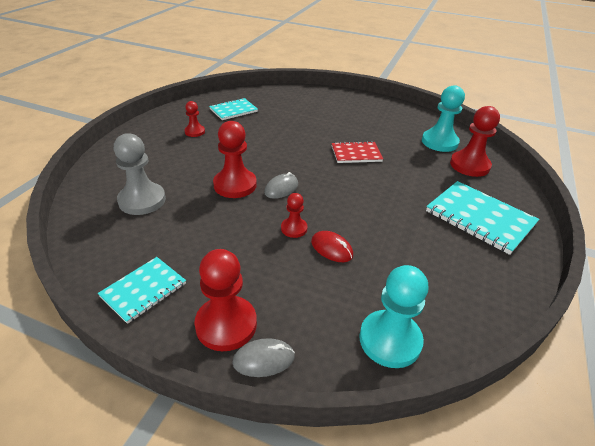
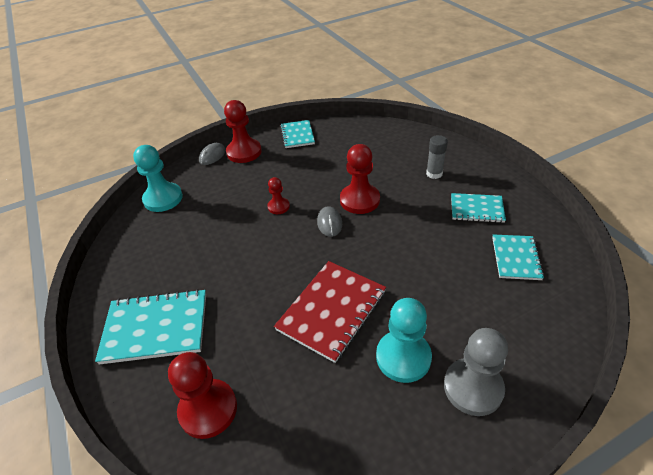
camera: 135 degrees right, 5 degrees up
(142, 200) = (382, 153): grey pawn -> grey pawn (473, 387)
(159, 160) = (434, 173): none -> grey glue stick
(194, 132) = (476, 209): red pawn -> turquoise notebook
(331, 248) = (241, 214): red mouse -> none
(356, 154) = (332, 311): red notebook -> red notebook, size x1.62
(439, 142) = (275, 429): turquoise pawn -> turquoise pawn (403, 357)

